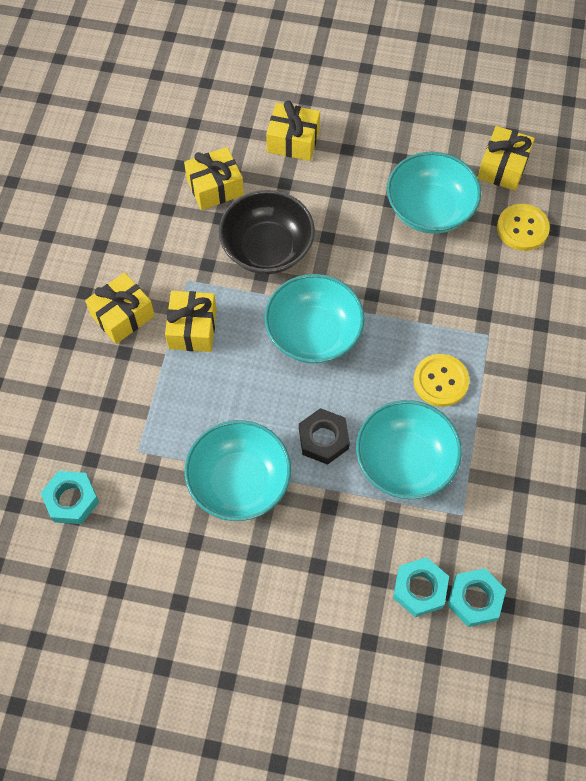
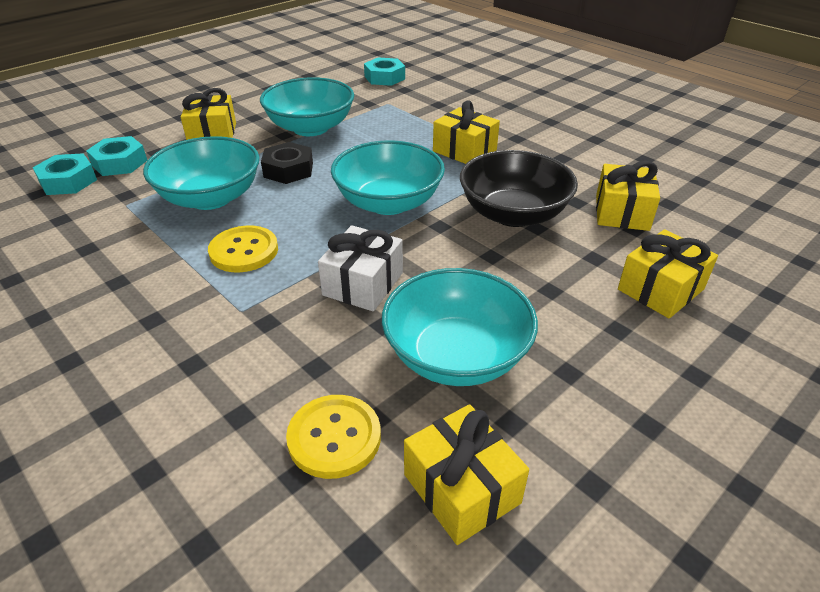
camera: 125 degrees right, 25 degrees down
(122, 315) = (511, 128): yellow gift -> yellow gift (212, 134)
(412, 289) = (363, 284): none -> white gift

